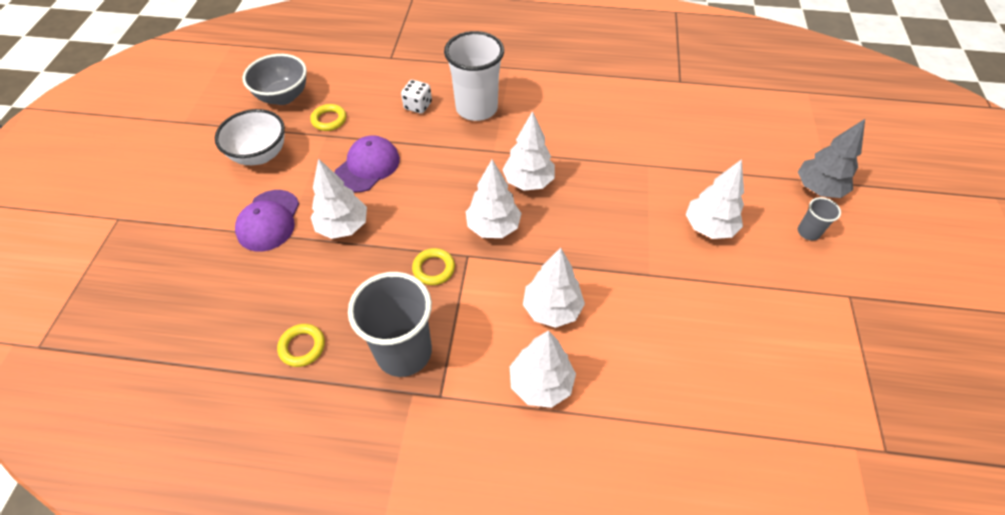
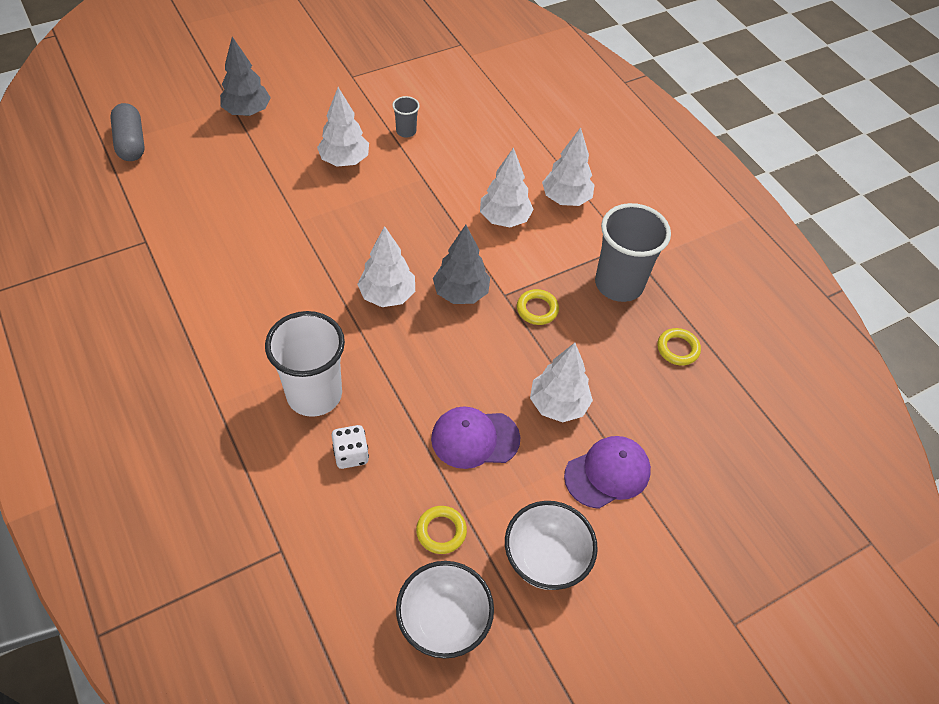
camera: 130 degrees left, 0 degrees up
(283, 96) = (444, 621): grey bowl -> white bowl
(493, 227) = (460, 293): white tree -> grey tree
(804, 106) = (131, 142): none -> grey capsule
(808, 232) = (304, 107): grey cup -> grey cup (406, 131)

